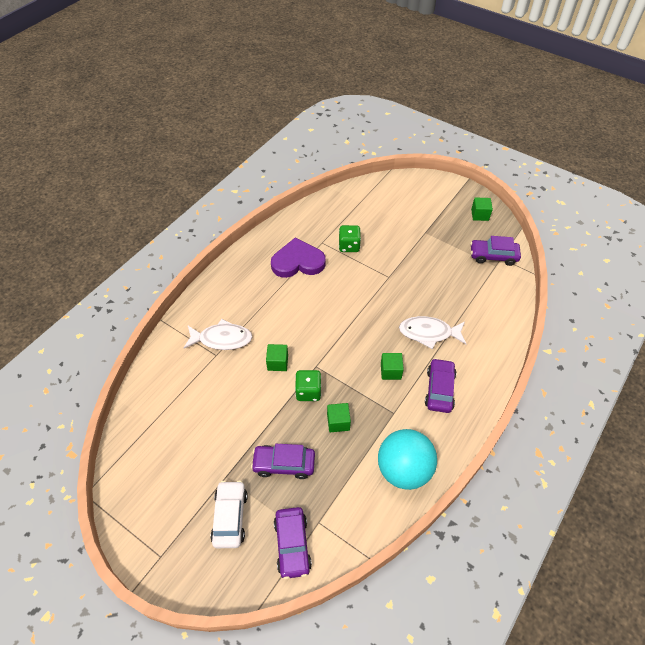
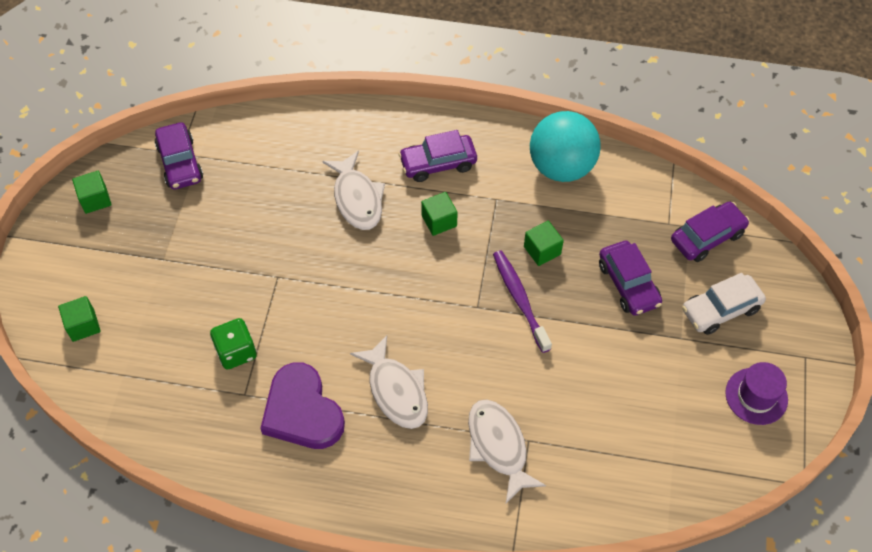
camera: 115 degrees left, 5 degrees up
(157, 501) = (756, 396): none -> purple hat
(277, 362) = (497, 355): green cube -> green cube (83, 325)
(285, 305) = (396, 390): none -> white fish
(308, 391) = (519, 299): green dice -> purple toothbrush

